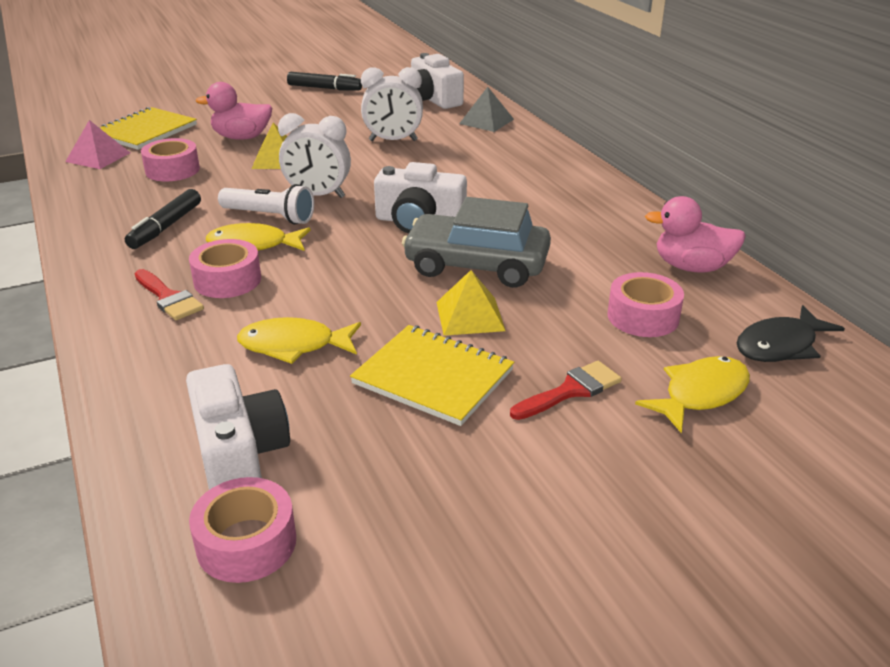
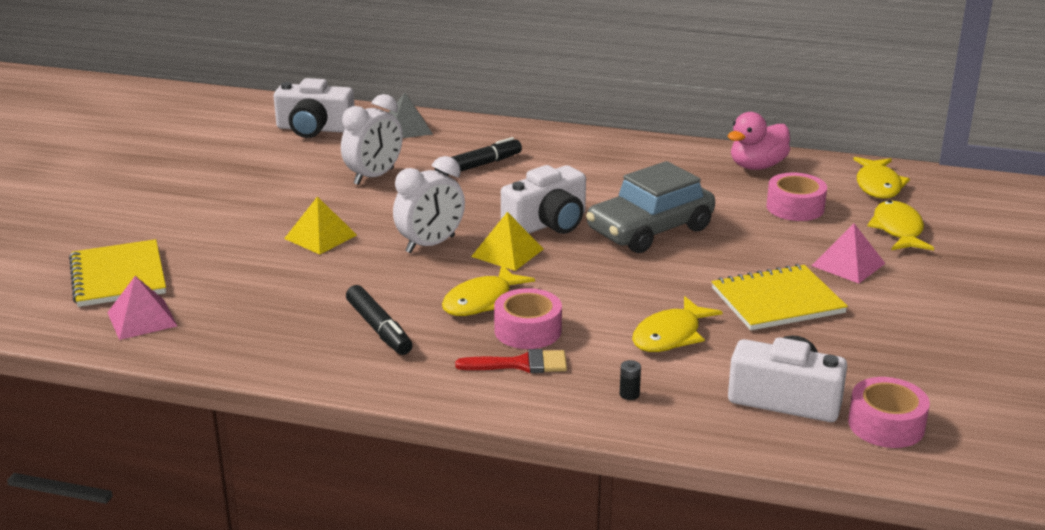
camera: 50 degrees left, 5 degrees down
(165, 364) = (629, 394): none -> black battery
(172, 170) = (252, 291): pink tape -> none
(242, 137) = (235, 236): pink duck -> none
(270, 217) = (437, 277): white flashlight -> none
(324, 88) = (186, 160): black marker -> black marker (479, 165)
(470, 316) = (717, 259): yellow pyramid -> yellow pyramid (507, 252)
(570, 390) = (848, 264): red brush -> pink pyramid
(780, 345) = (878, 185): black fish -> yellow fish

